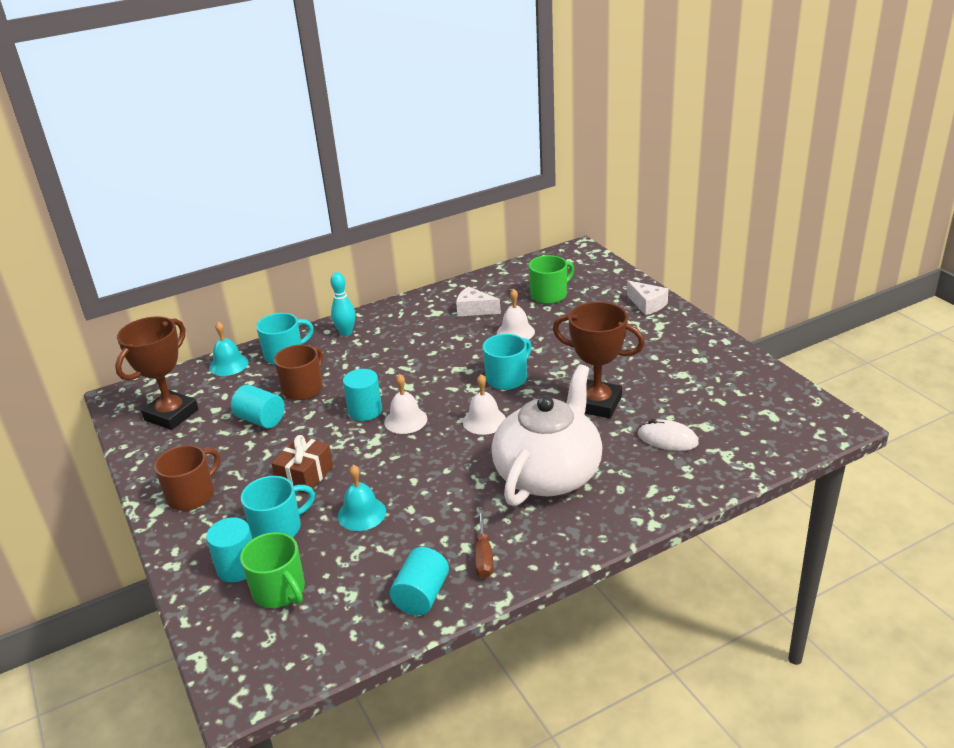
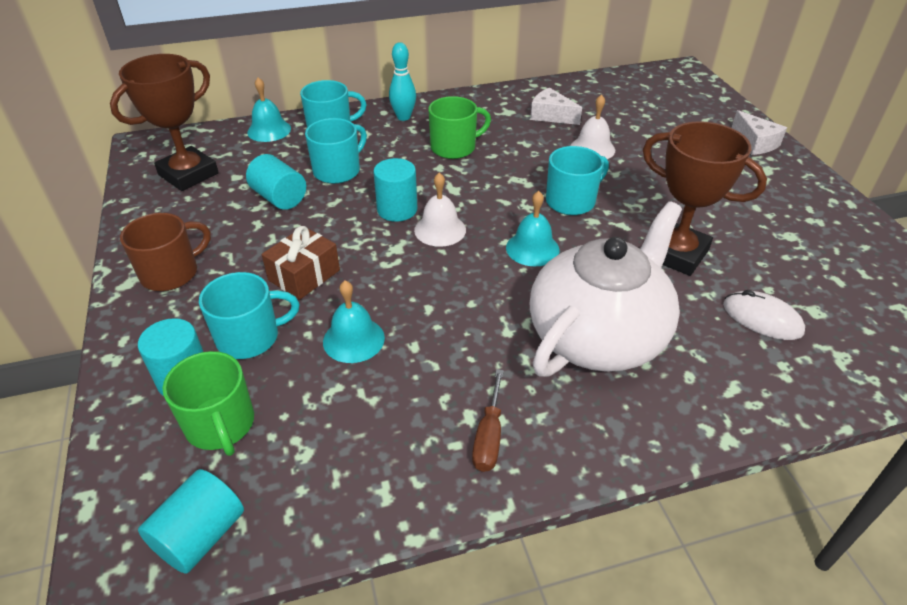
camera: 10 degrees right, 10 degrees up
(303, 388) = (338, 171): brown mug -> turquoise mug
(421, 596) = (393, 477): turquoise cylinder -> turquoise cylinder (200, 535)
(484, 421) = (532, 248): white bell -> turquoise bell
(549, 295) = (640, 113): green mug -> green mug (454, 147)

